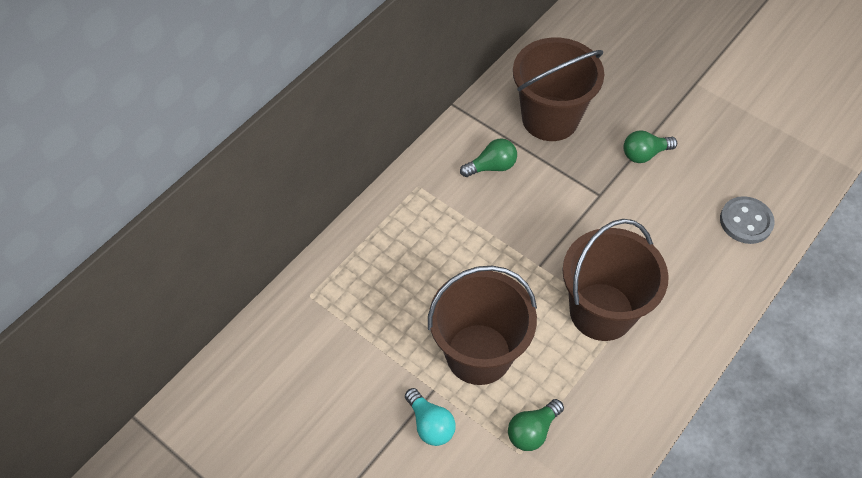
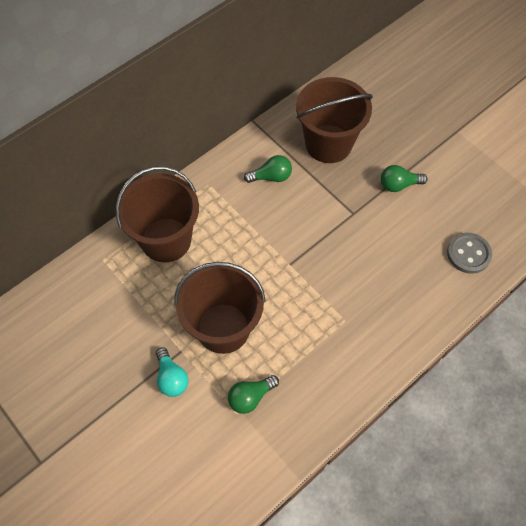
camera: 10 degrees right, 5 degrees up
(601, 311) = (330, 310): brown bucket -> brown bucket (166, 240)

